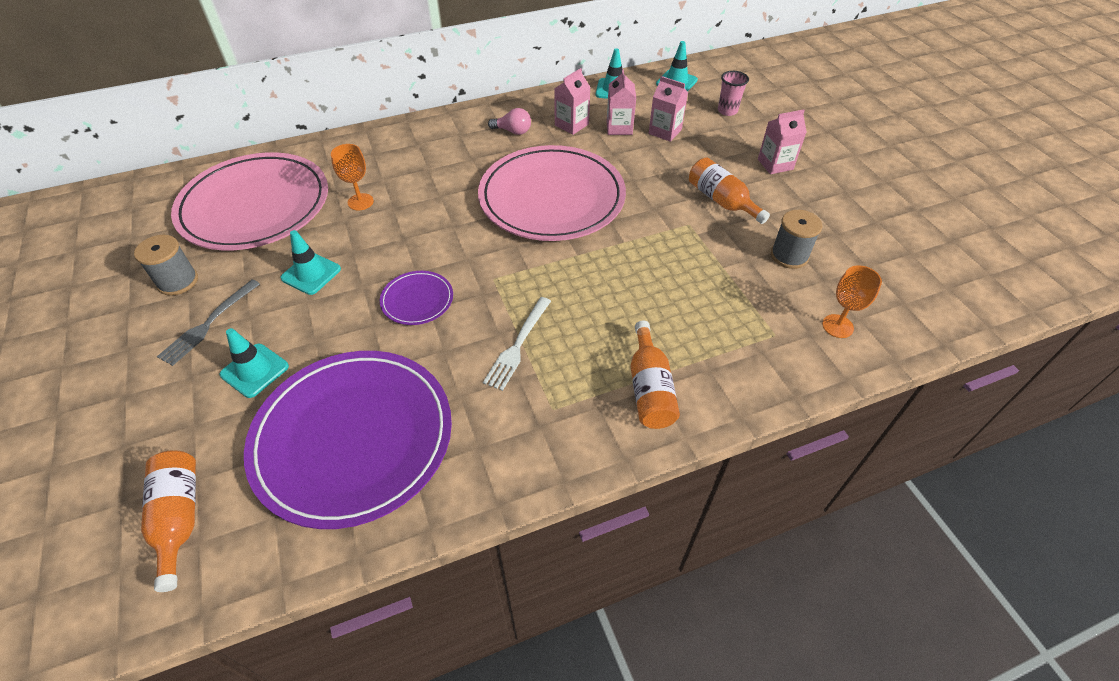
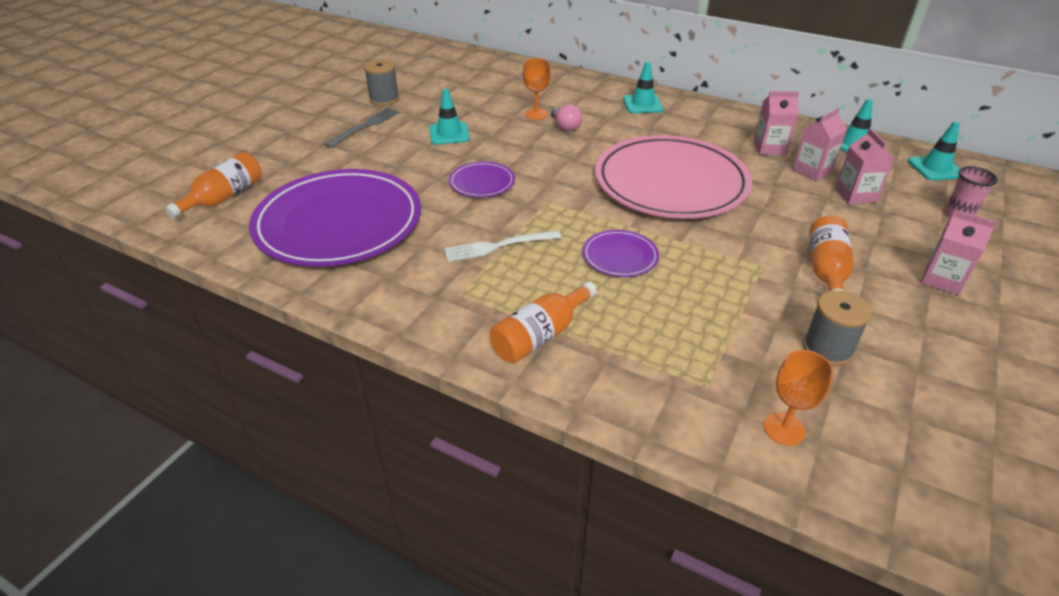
camera: 50 degrees right, 10 degrees down
(208, 324) = (365, 126): grey fork -> grey fork turned 135 degrees clockwise
(254, 370) = (350, 160): turquoise traffic cone -> turquoise traffic cone (642, 104)
(255, 206) = (476, 85): pink plate -> none
(513, 131) = (711, 129): pink light bulb -> pink light bulb (565, 127)
(606, 284) = (620, 256): none -> purple plate

